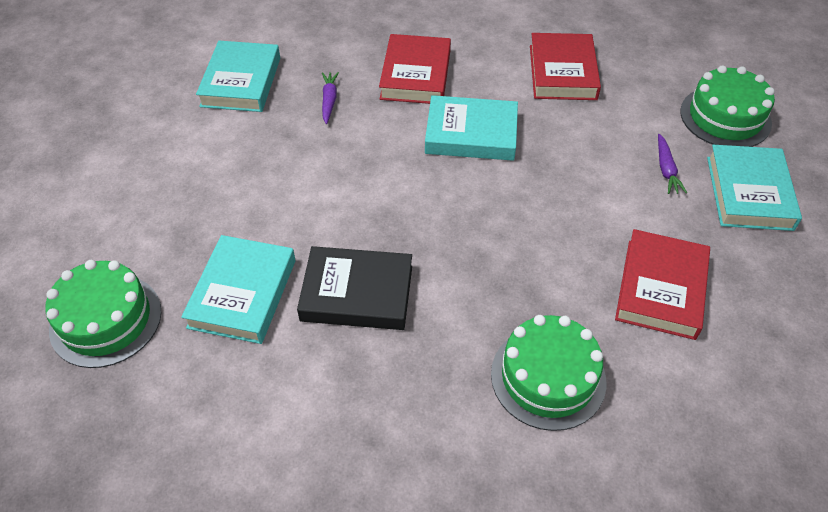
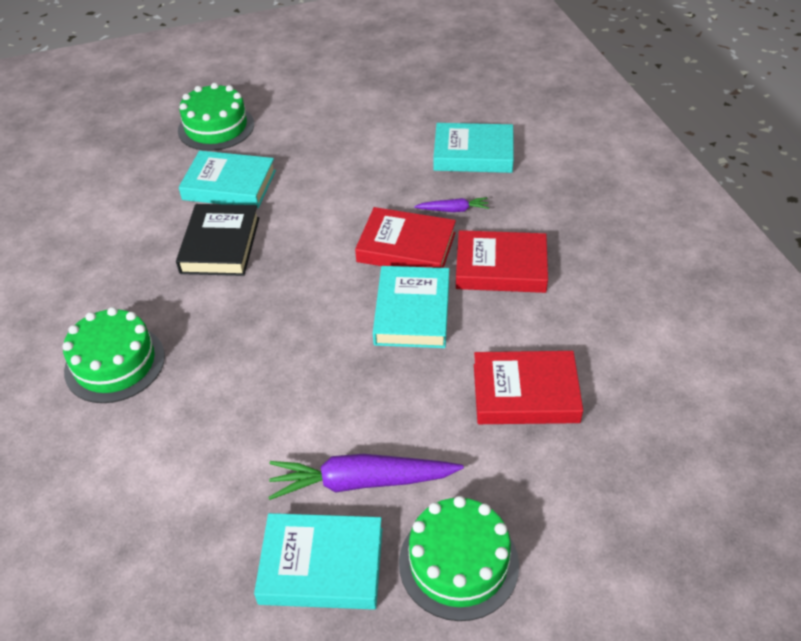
camera: 90 degrees right, 5 degrees down
(661, 288) = (193, 456): red book -> red book (406, 247)
(666, 169) = (361, 482): purple carrot -> purple carrot, size x1.98

